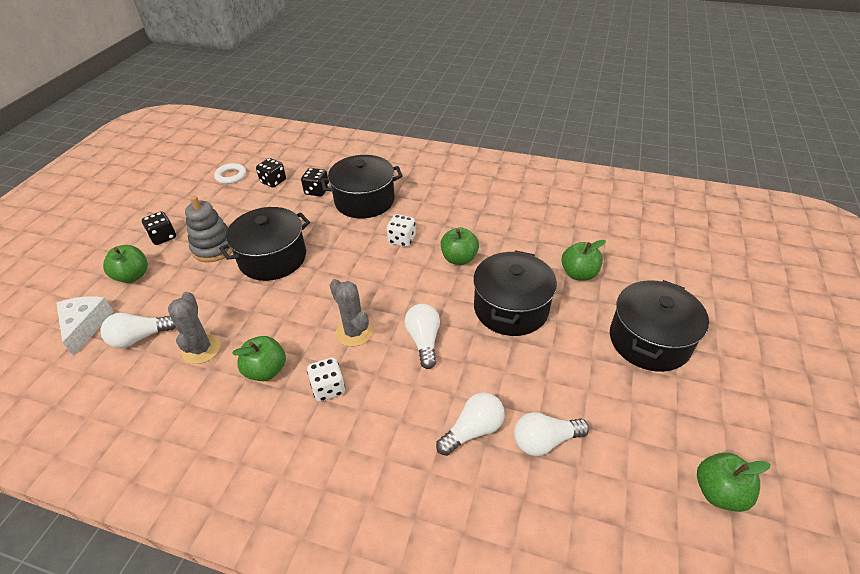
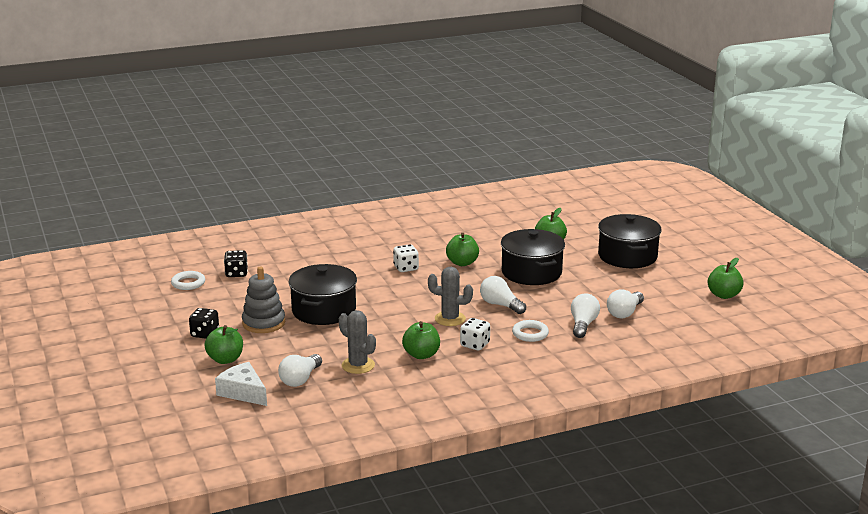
camera: 40 degrees left, 20 degrees down
(317, 191) = (287, 266): black dice -> none
(364, 201) = (339, 258): black pot -> none
(400, 407) = (530, 334): none -> white ring

